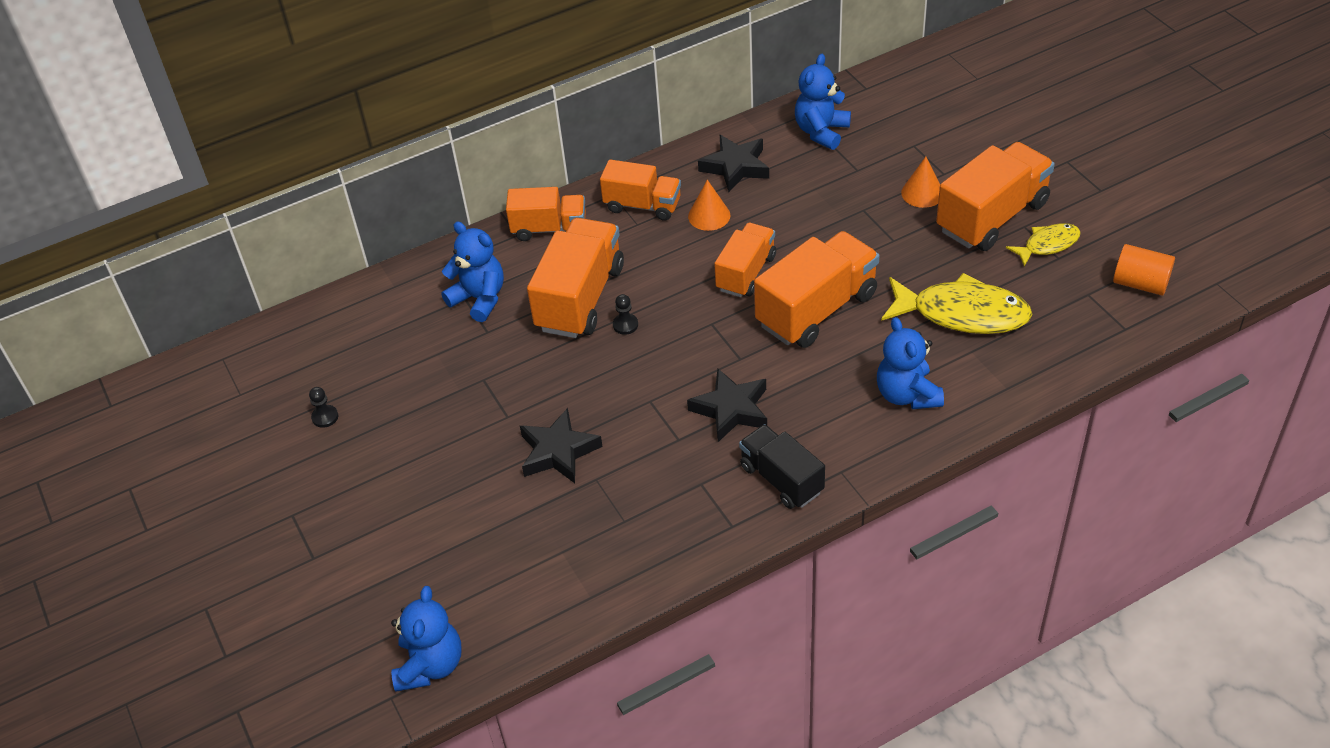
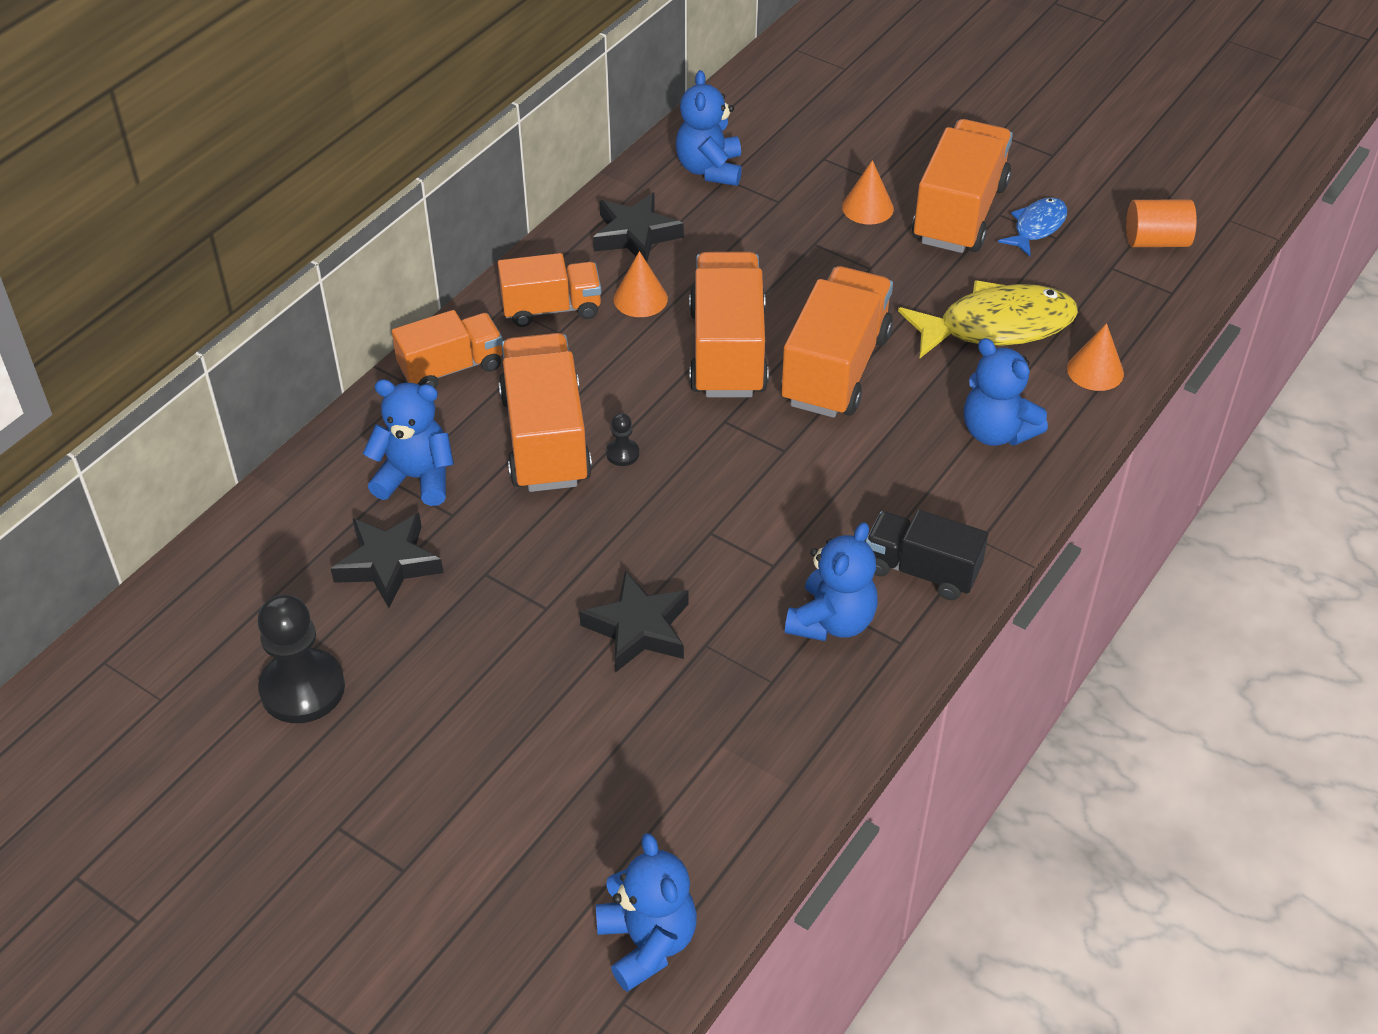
camera: 30 degrees left, 0 degrees up
(325, 417) = (302, 688): black pawn -> black pawn, size x2.26
(693, 493) = (832, 621): none -> blue teddy bear
(731, 409) = (813, 511): black star -> black star (388, 564)
(746, 273) = (727, 351): orange truck -> orange truck, size x1.58
(1018, 372) = (1095, 371): none -> orange cone
(1047, 245) = (1037, 227): yellow fish -> blue fish

